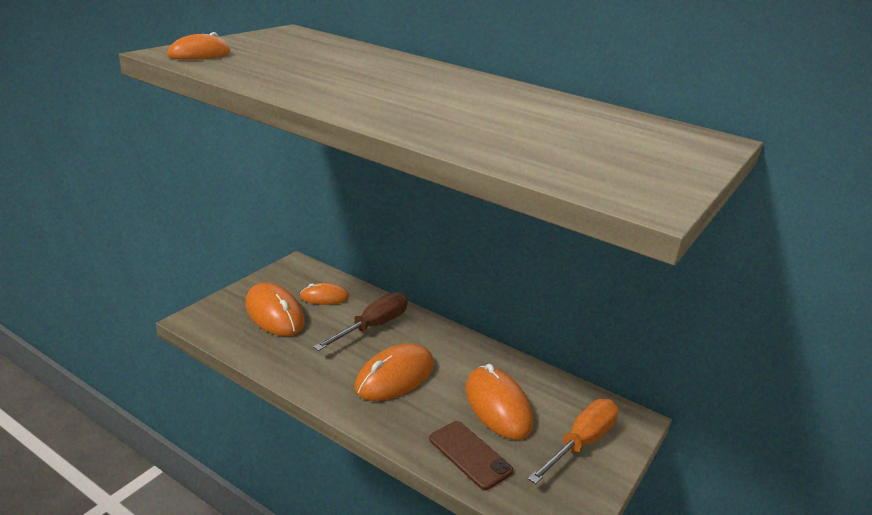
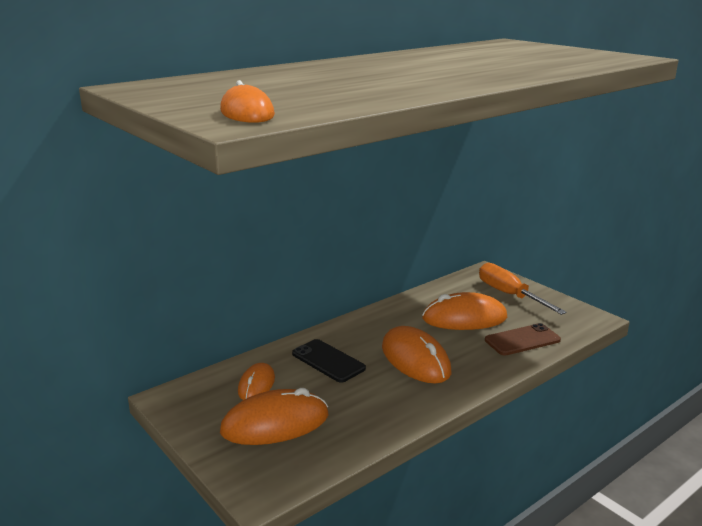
camera: 70 degrees left, 5 degrees down
(372, 326) = (328, 361): brown screwdriver -> black phone

